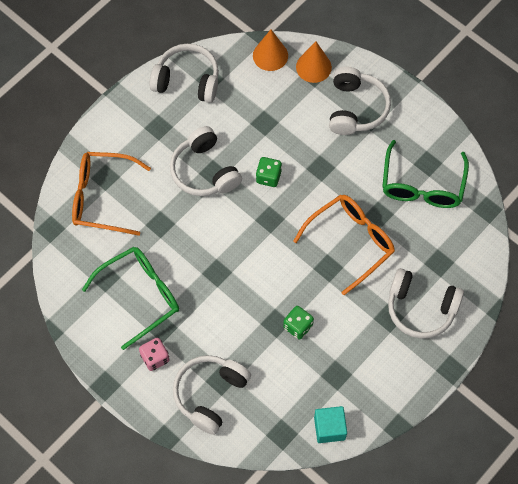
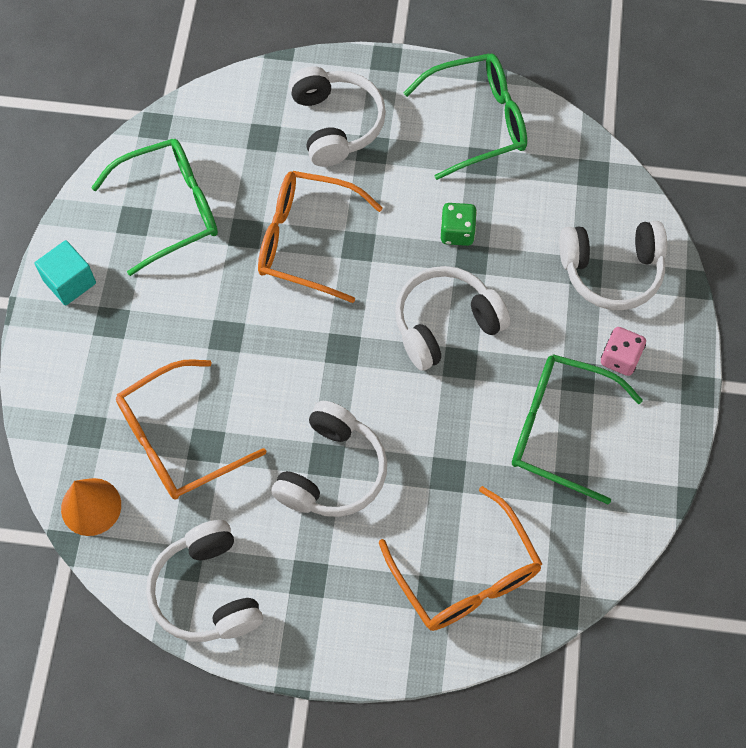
camera: 125 degrees left, 0 degrees up
(268, 177) = (284, 388): green dice -> none
(276, 111) = (177, 440): none -> orange glasses
(313, 67) = (74, 438): orange cone -> none
(329, 428) = (547, 132): turquoise cube -> turquoise cube (69, 282)
(355, 108) = (107, 347): white headphones -> white headphones (445, 324)
(366, 392) = (478, 121): none -> green glasses

